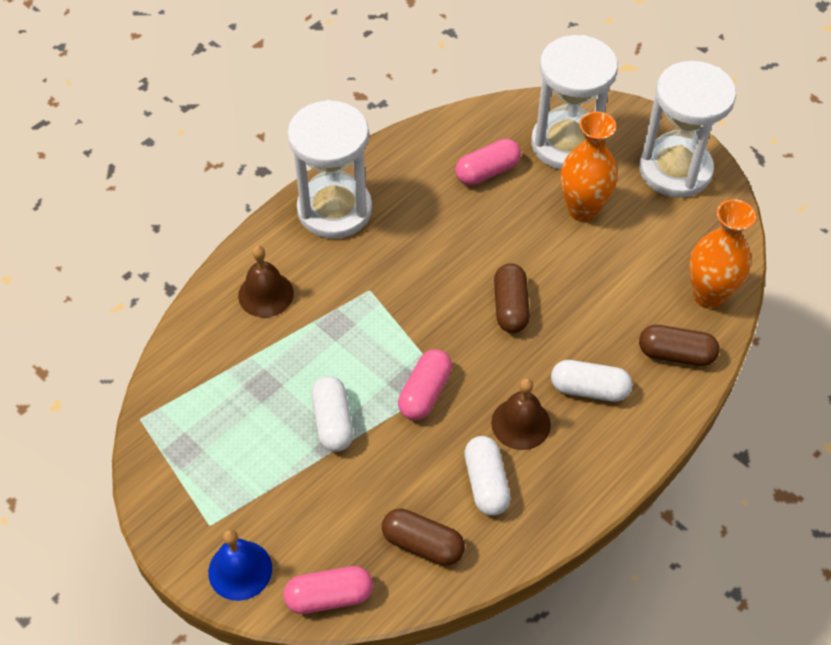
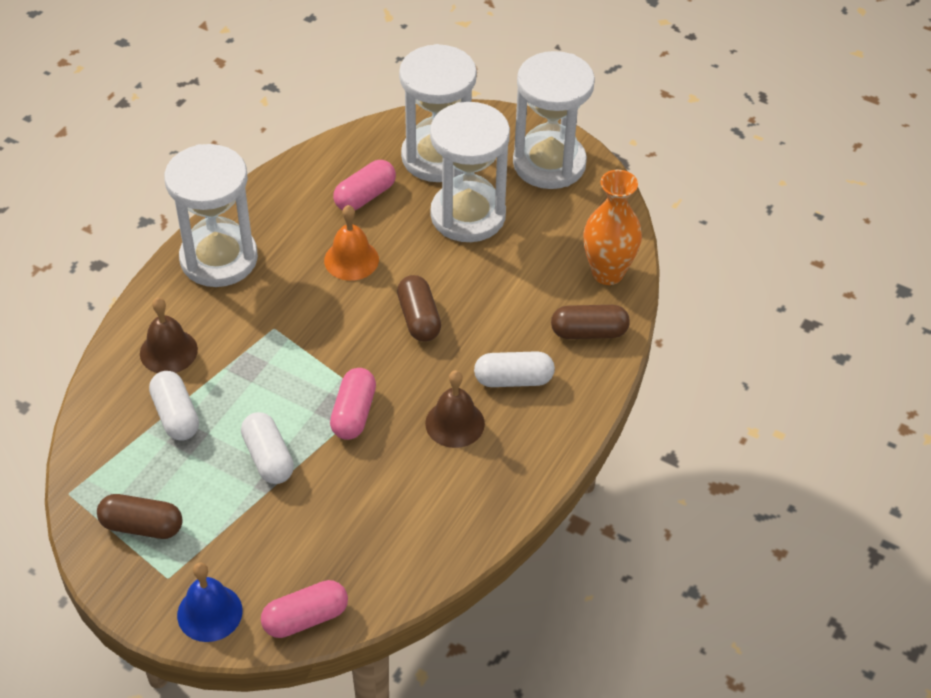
camera: 15 degrees left, 5 degrees down
(423, 544) = (386, 552): brown capsule -> brown capsule (142, 526)
(459, 234) = (351, 260): none -> orange bell
(486, 483) = (434, 484): white capsule -> white capsule (176, 415)
(582, 209) = (468, 215): orange vase -> white hourglass

